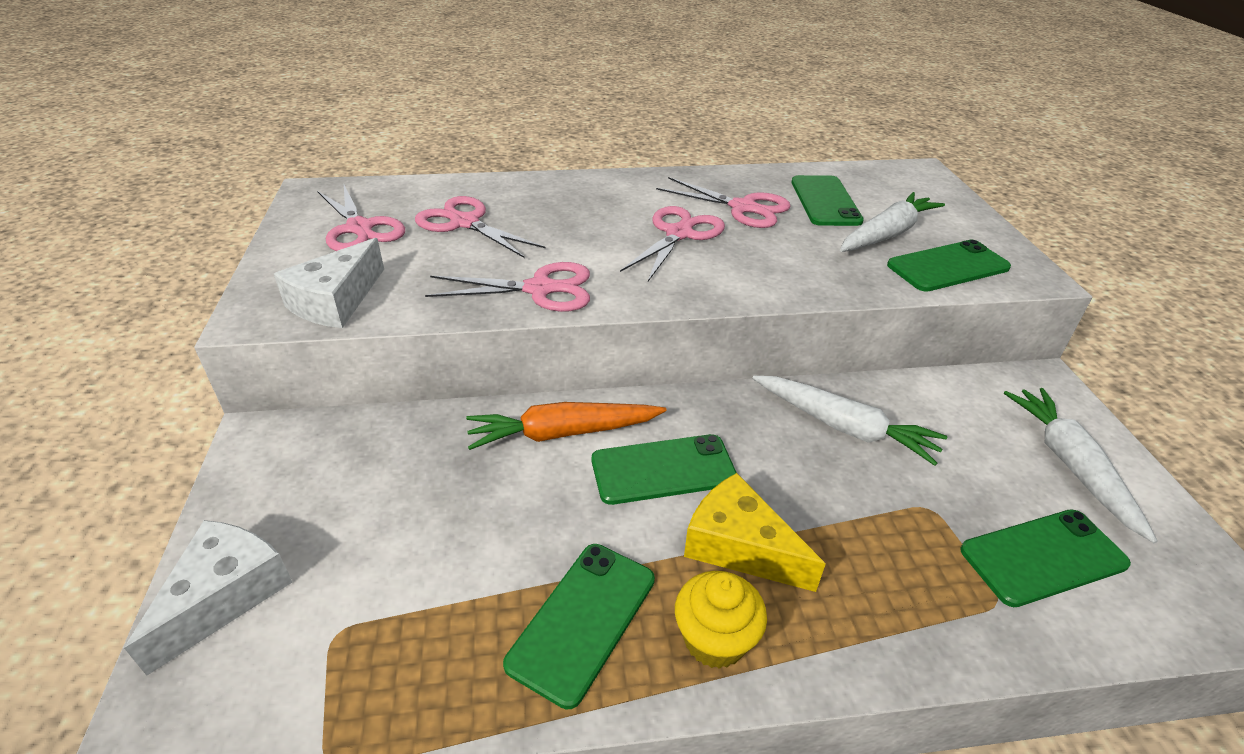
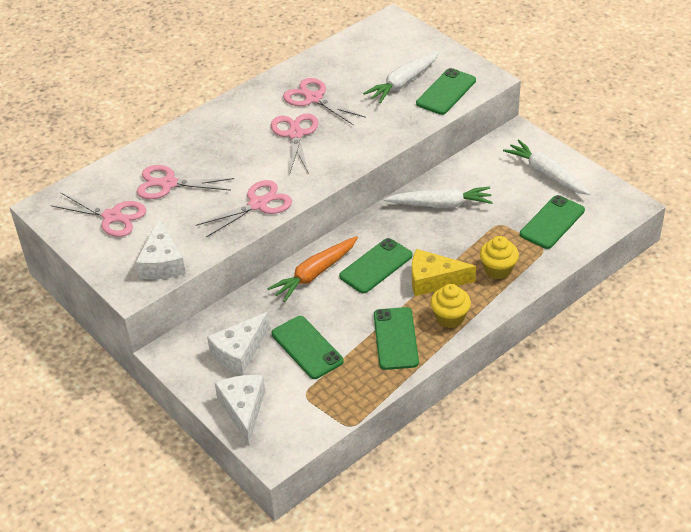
camera: 30 degrees left, 5 degrees up
(338, 491) = (239, 352): none -> white cheese
(743, 208) = (314, 98): pink scissors -> pink scissors turned 135 degrees counterclockwise
(825, 201) = (354, 72): green phone -> green phone (307, 347)
(876, 593) = (498, 269): none -> yellow cupcake
(887, 234) = (403, 83): white carrot -> white carrot turned 150 degrees counterclockwise

